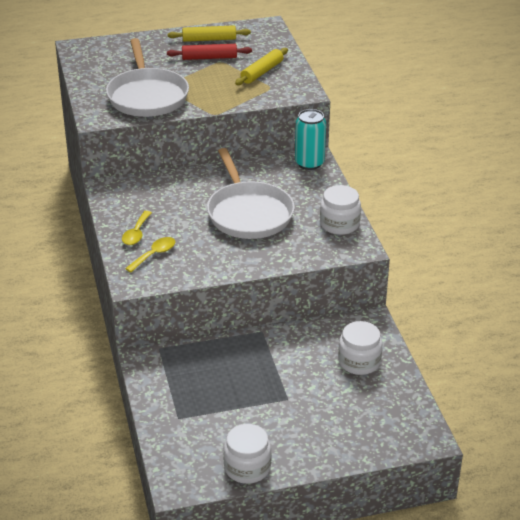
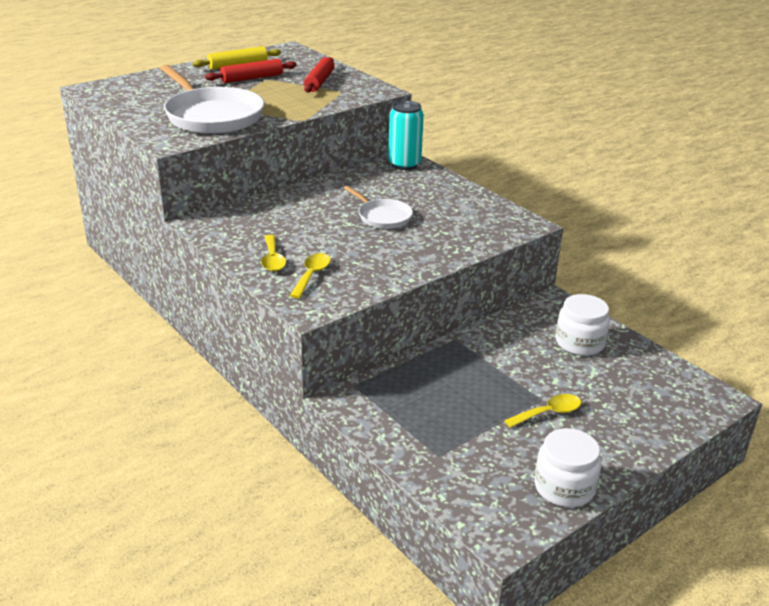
camera: 25 degrees left, 5 degrees down
(248, 213) = (382, 217): white pan -> white pan, size x0.53
(262, 72) = (319, 82): yellow rolling pin -> red rolling pin
(284, 411) = (549, 413): none -> yellow spoon
(339, 224) = (485, 208): white jar -> none

